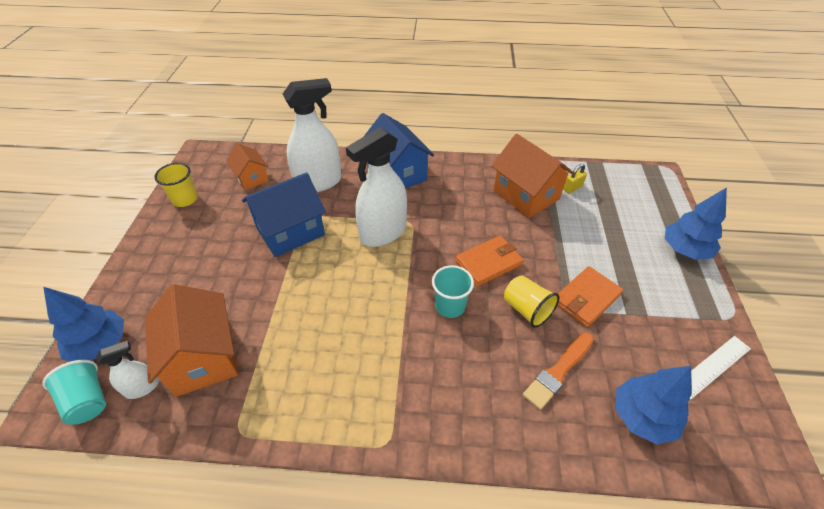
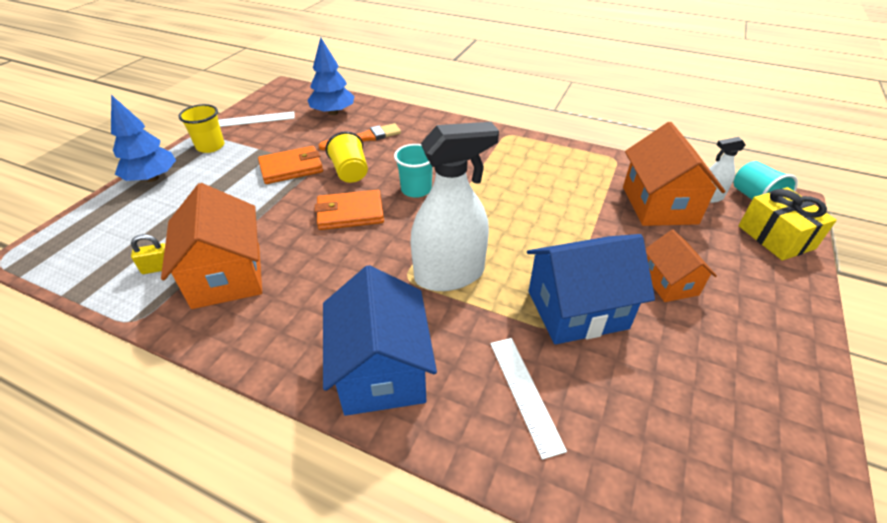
camera: 160 degrees left, 5 degrees down
(100, 344) = (775, 237): blue tree -> yellow gift
(185, 199) = (781, 428): yellow cup -> yellow cup (210, 146)
(251, 178) = (659, 447): orange house -> orange house (669, 283)
(318, 182) = (525, 393): white spray bottle -> white ruler

